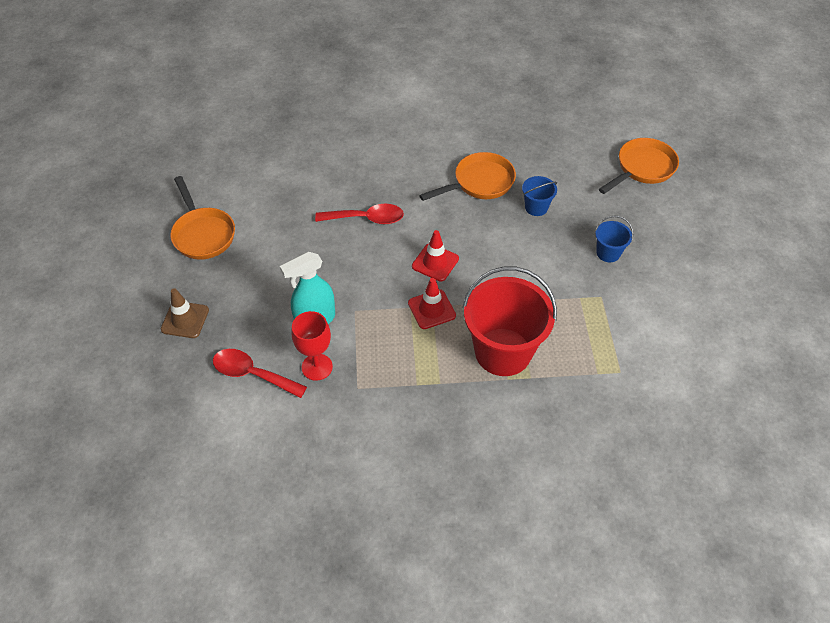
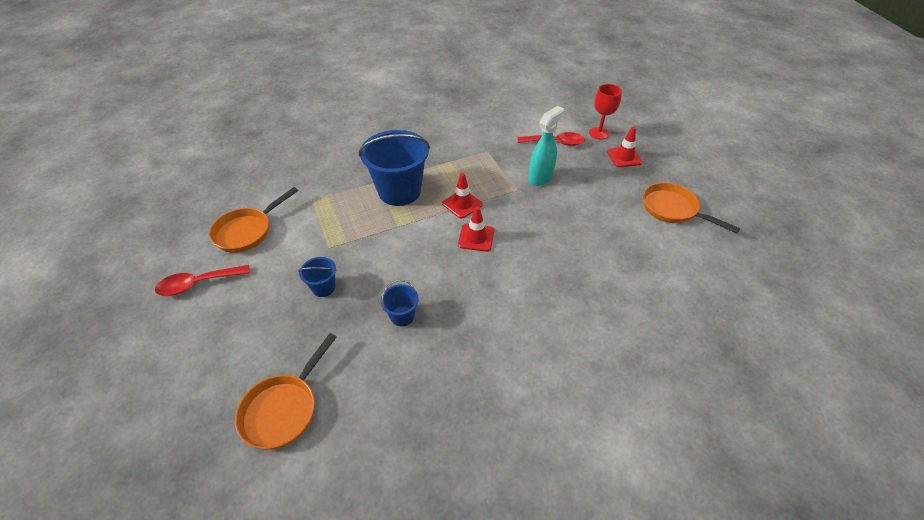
camera: 160 degrees right, 5 degrees down
(185, 320) = (624, 157): brown traffic cone -> red traffic cone
(317, 367) = (519, 154): red goblet -> red goblet (599, 133)
(366, 218) = (555, 258): red spoon -> red spoon (198, 284)
(479, 183) = (469, 328): orange pan -> orange pan (247, 231)
(503, 352) = (399, 191): red bucket -> blue bucket

